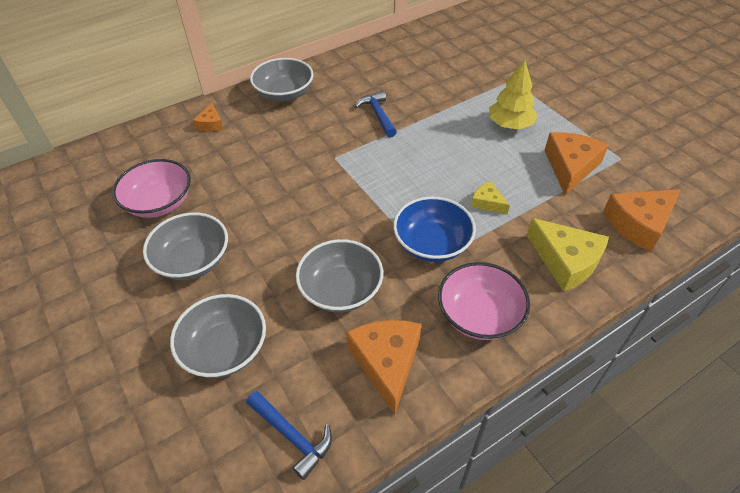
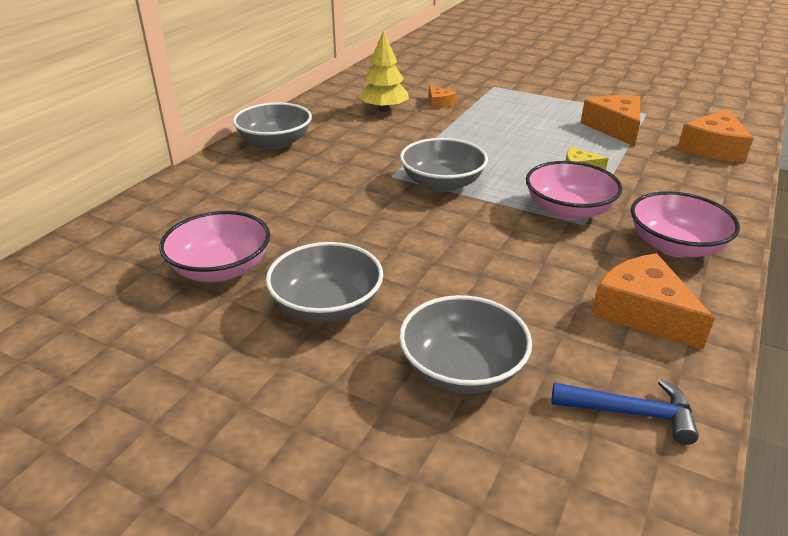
camera: 30 degrees left, 15 degrees down
(211, 124) = (211, 185): orange cheese -> orange cheese (439, 103)
(341, 290) = (526, 273): grey bowl -> grey bowl (442, 183)
(378, 114) = (398, 135): blue hammer -> none
(432, 244) = (568, 210): blue bowl -> pink bowl
(510, 124) = (530, 113): yellow tree -> yellow tree (384, 109)
(566, 261) = (693, 187): yellow cheese -> none

